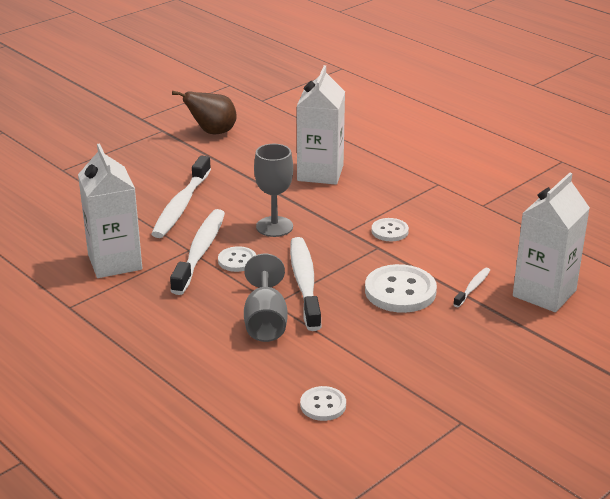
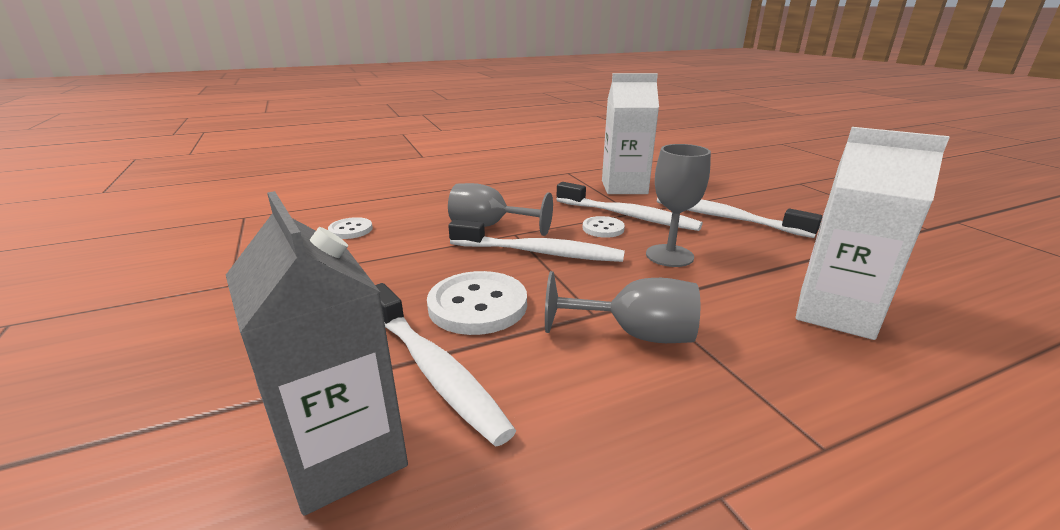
camera: 110 degrees right, 5 degrees down
(212, 132) = (944, 255): brown pear -> none
(389, 231) = (635, 334): white button -> grey goblet
(473, 288) = (434, 370): white toothbrush -> white toothbrush, size x2.08
(544, 293) = (344, 455): white carton -> grey carton

